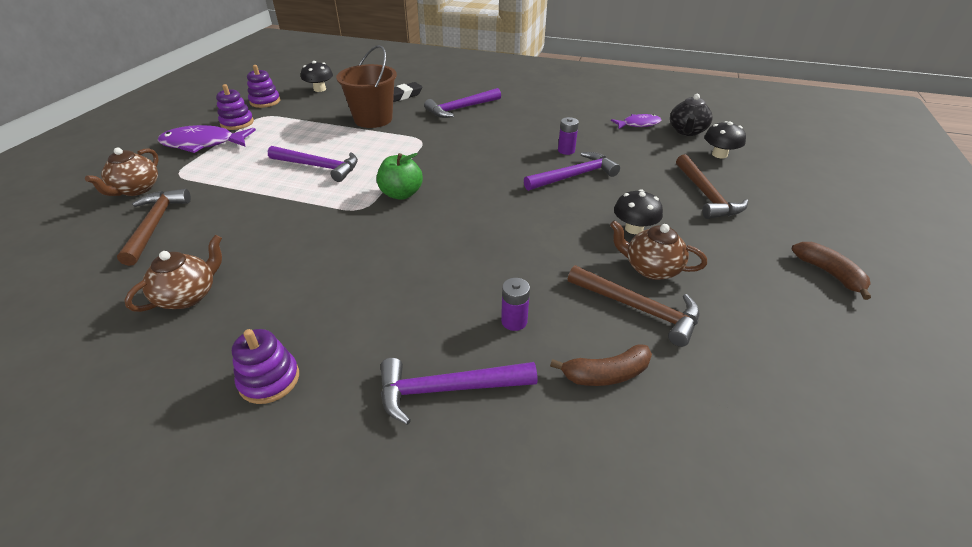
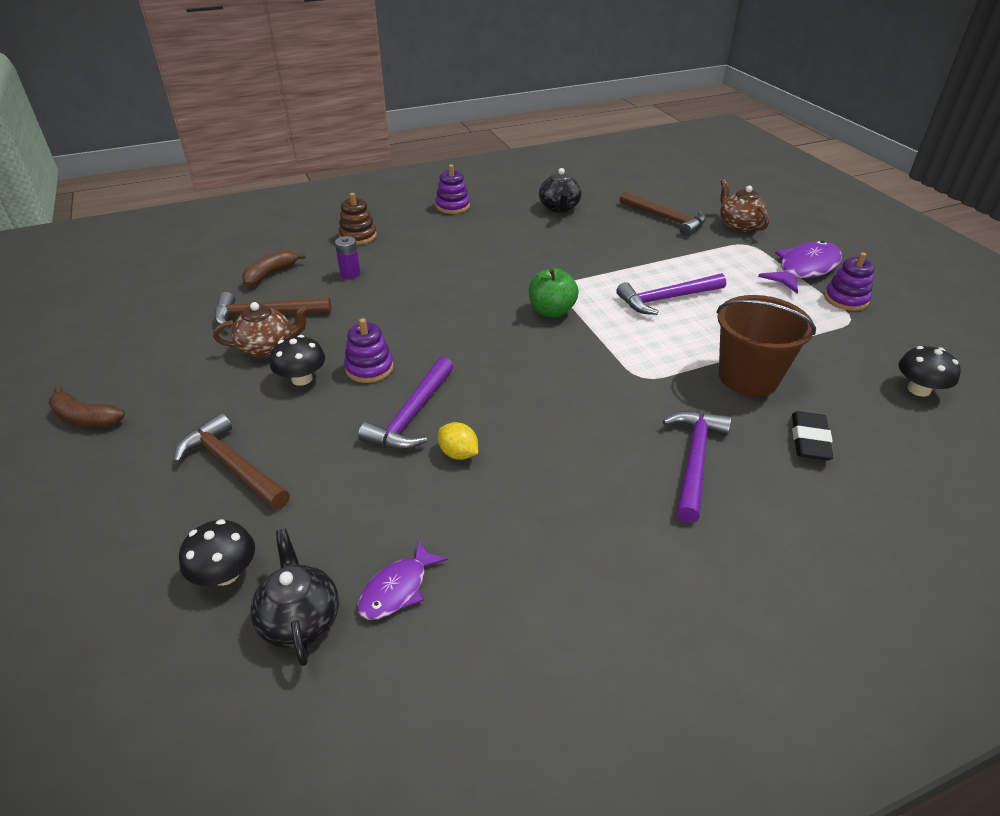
camera: 140 degrees right, 0 degrees up
(188, 295) = (559, 208): brown teapot -> black teapot
(265, 101) = (906, 336): purple stacking toy -> purple stacking toy (369, 368)
(447, 389) = (358, 236): purple hammer -> brown stacking toy
(566, 150) = (458, 453): purple battery -> yellow lemon

